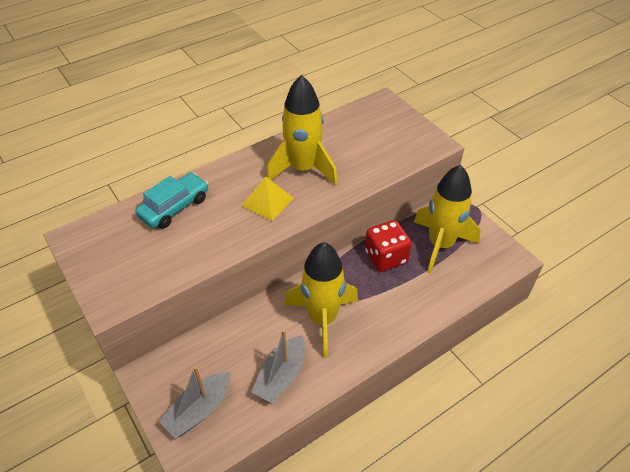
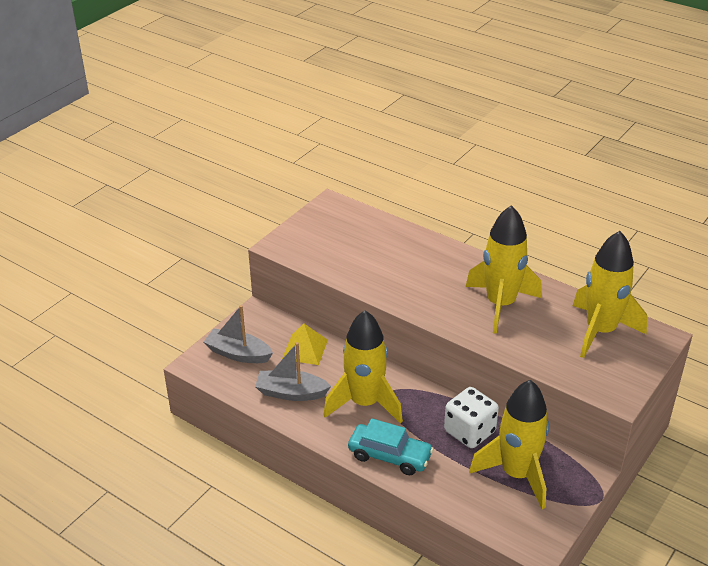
camera: 70 degrees right, 10 degrees down
(174, 207) = (396, 242): turquoise car -> turquoise car (390, 456)
(267, 201) = (440, 294): yellow pyramid -> yellow pyramid (305, 349)
(363, 127) = (600, 331): none -> yellow rocket
(385, 257) = (469, 431): red dice -> white dice

